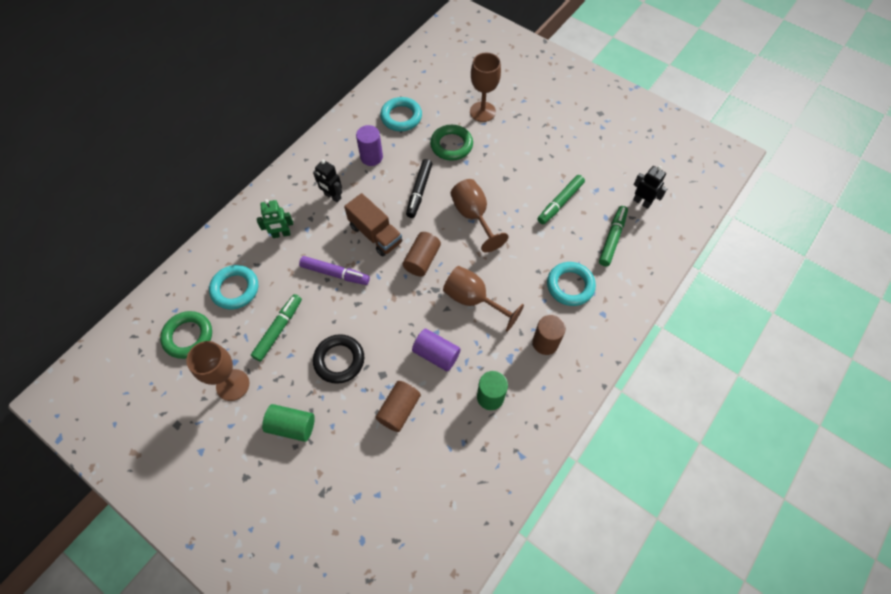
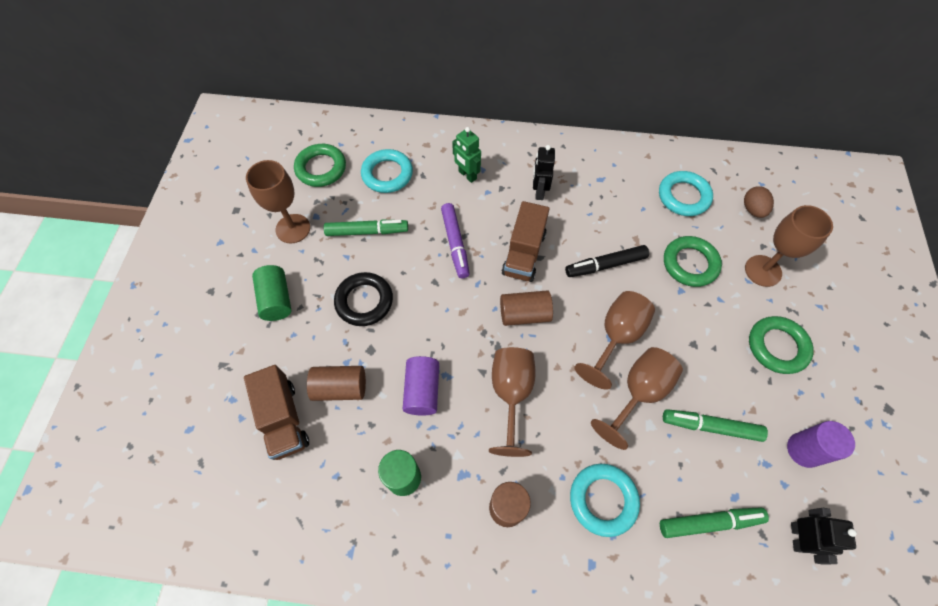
camera: 60 degrees right, 0 degrees up
(371, 157) = (611, 198): purple cylinder -> purple cylinder (804, 450)
(398, 462) = (283, 419): none -> brown truck
(438, 88) = (752, 210): none -> brown egg
(517, 226) = (639, 393): none -> brown goblet
(534, 138) = (777, 347): none -> green ring

